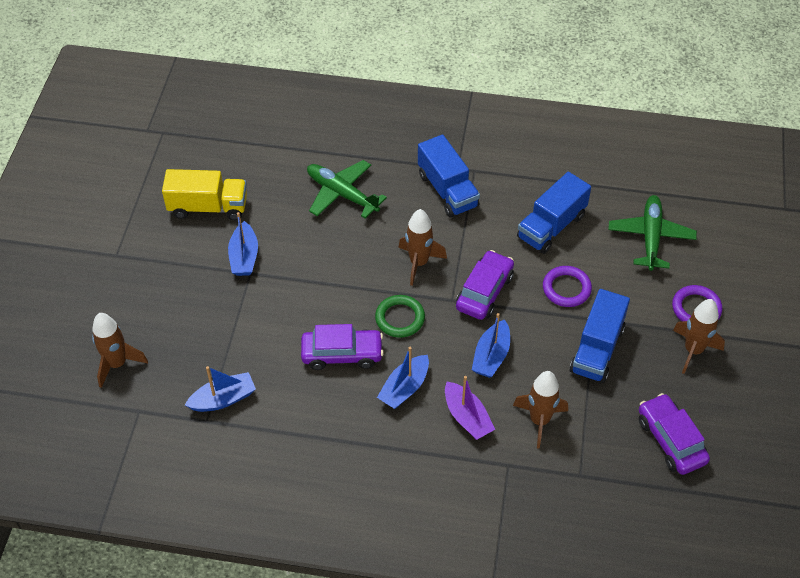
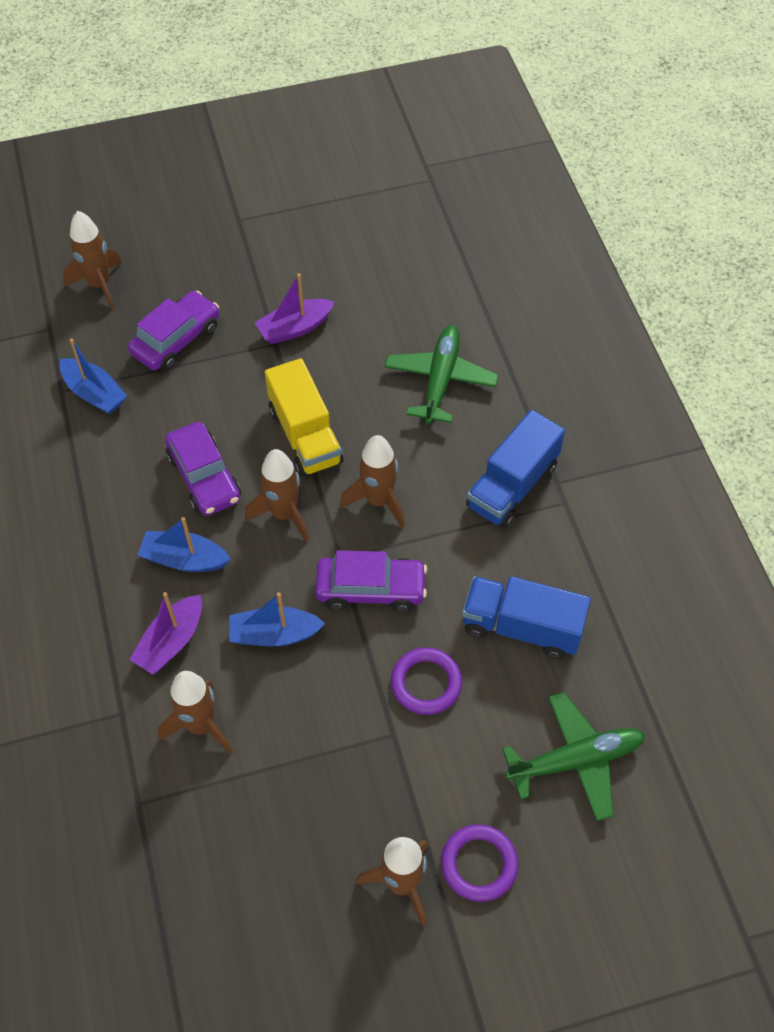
camera: 65 degrees right, 5 degrees up
(208, 207) = (347, 266): yellow truck -> yellow truck (305, 435)
(244, 257) = (295, 328): blue boat -> purple boat
(400, 318) = (284, 514): green ring -> brown rocket
(597, 349) = (344, 756): blue truck -> none
(670, 440) = (237, 901): purple car -> purple car (176, 340)

